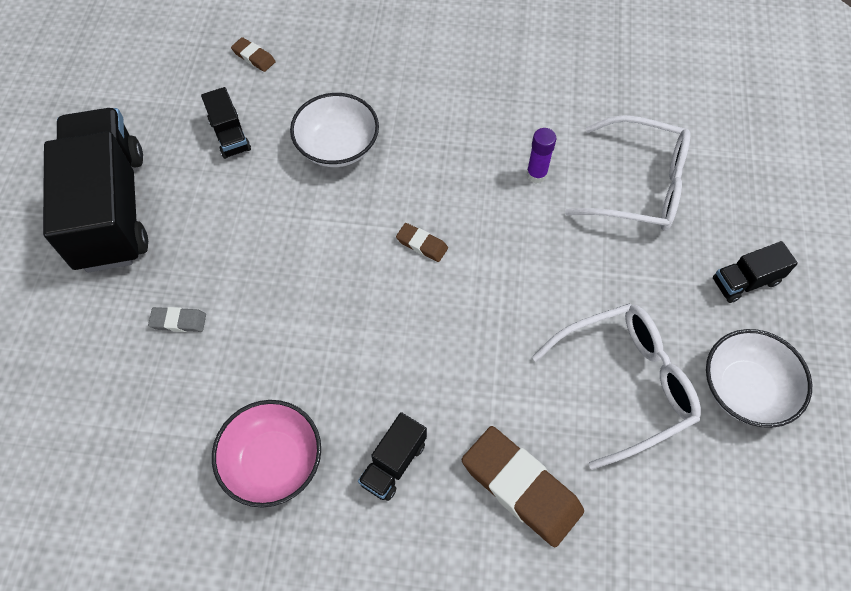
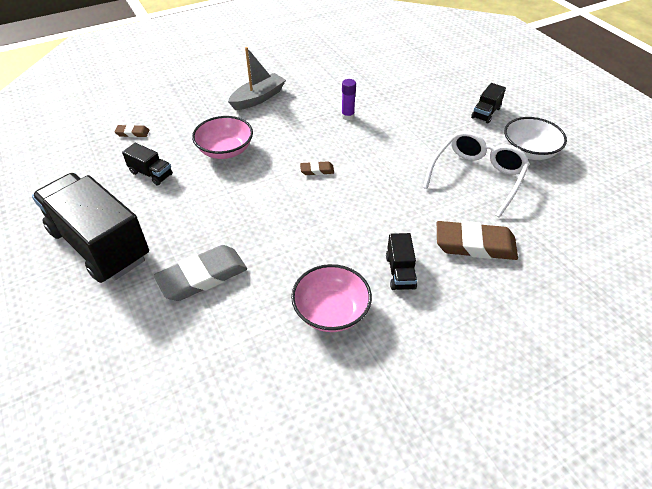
camera: 35 degrees left, 15 degrees down
(178, 321) = (202, 276): grey eraser -> grey eraser, size x2.12
(337, 146) = (225, 150): white bowl -> pink bowl
(443, 77) = (258, 98): none -> grey boat
(638, 185) = (401, 99): white glasses -> none

